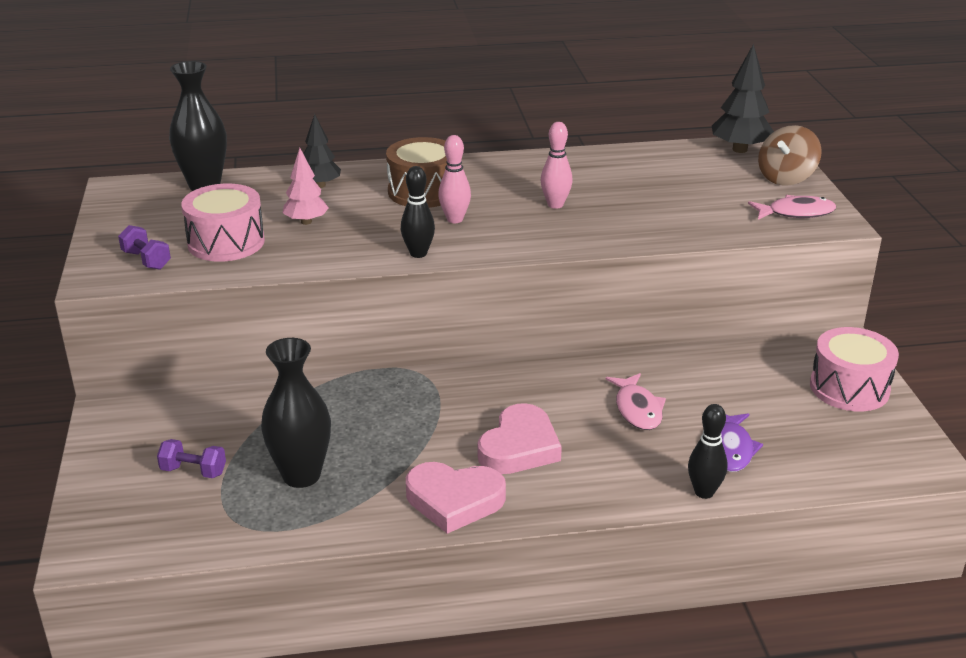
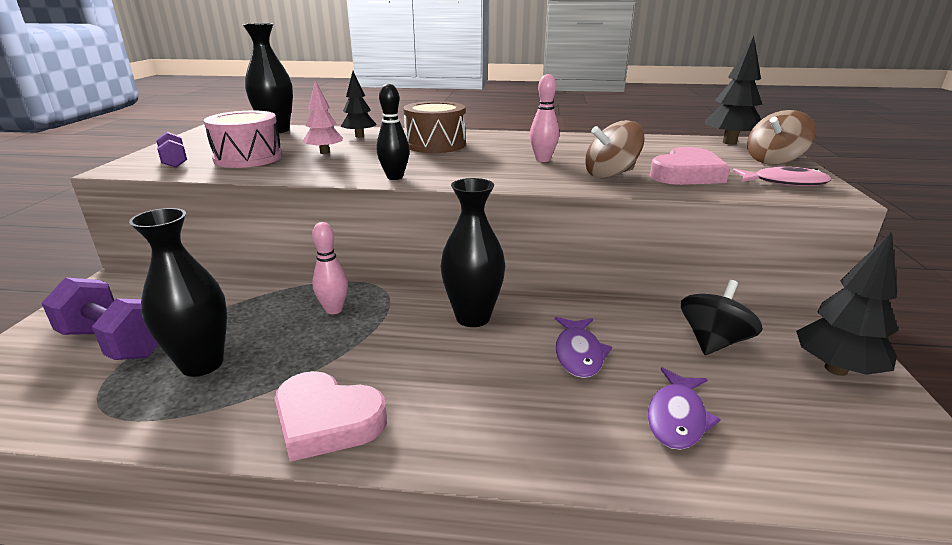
camera: 15 degrees right, 5 degrees down
(193, 471) = (115, 343): purple dumbbell -> purple dumbbell, size x1.87
(455, 219) = (447, 161): pink bowling pin -> pink bowling pin (334, 310)
(519, 447) = (433, 373): pink heart -> pink heart (686, 174)
(526, 389) = (473, 317): none -> black vase
(633, 221) = (610, 174): none -> brown spinning top
(637, 409) = (578, 354): pink fish -> purple fish
(704, 492) = (630, 470): black bowling pin -> none
(749, 379) = (713, 342): none -> black spinning top
(849, 388) = (836, 369): pink drum -> black tree

